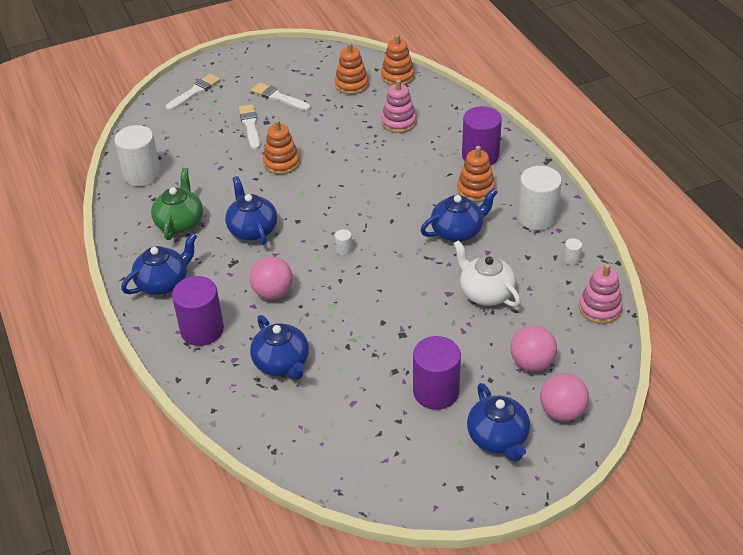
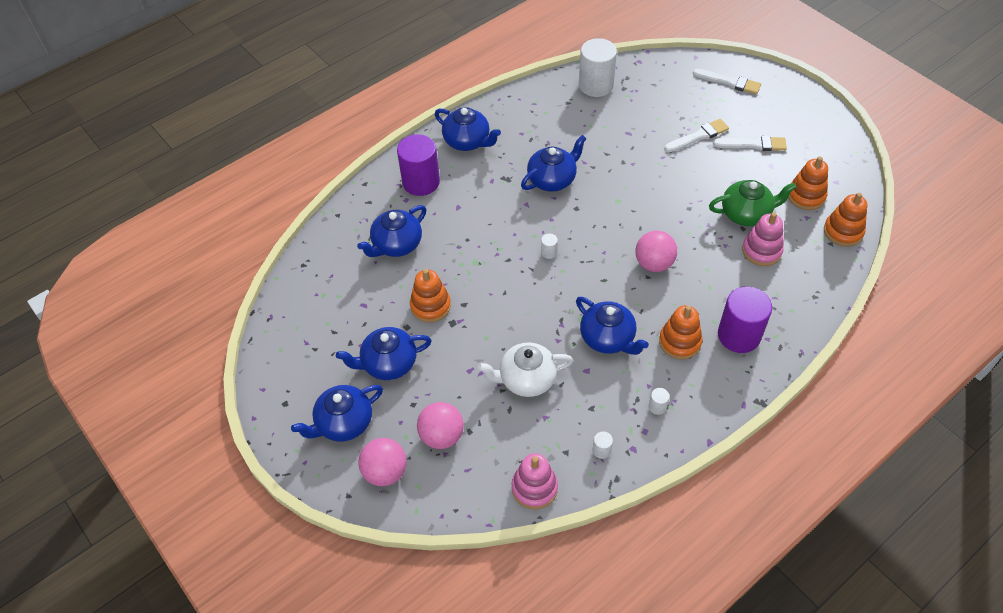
camera: 75 degrees right, 10 degrees up
(180, 222) = (543, 129): green teapot -> green teapot (746, 214)
(273, 293) = (477, 216): pink ball -> pink ball (654, 264)
(278, 97) = (753, 144): white brush -> white brush turned 75 degrees clockwise
(281, 163) = (653, 174): orange stacking toy -> orange stacking toy (430, 306)
(436, 392) = (388, 363): purple cylinder -> blue teapot
(485, 293) = (526, 379): white teapot -> white teapot turned 135 degrees counterclockwise
(537, 217) = (657, 407): white cylinder -> white cylinder, size x0.40

